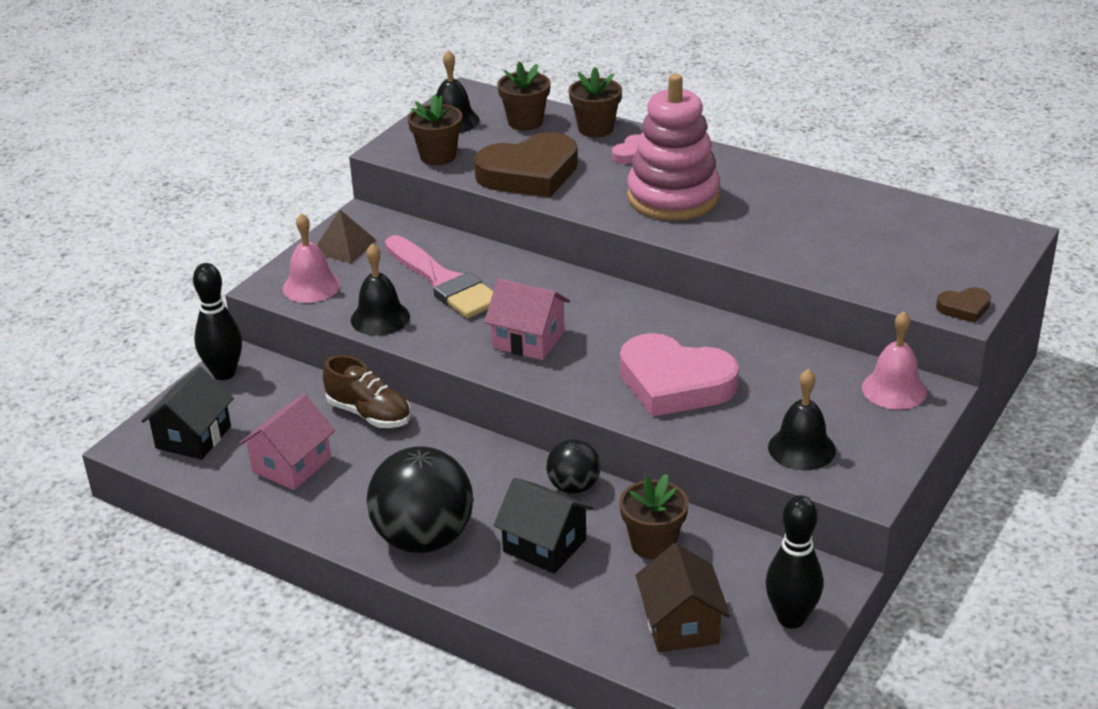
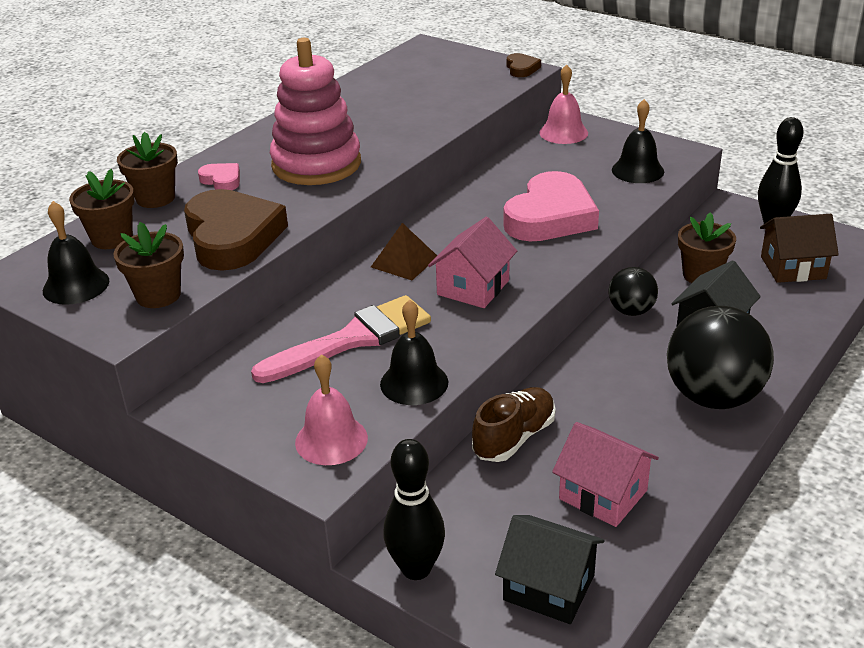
camera: 85 degrees left, 0 degrees up
(344, 246) = (247, 416): brown pyramid -> brown pyramid (404, 261)

